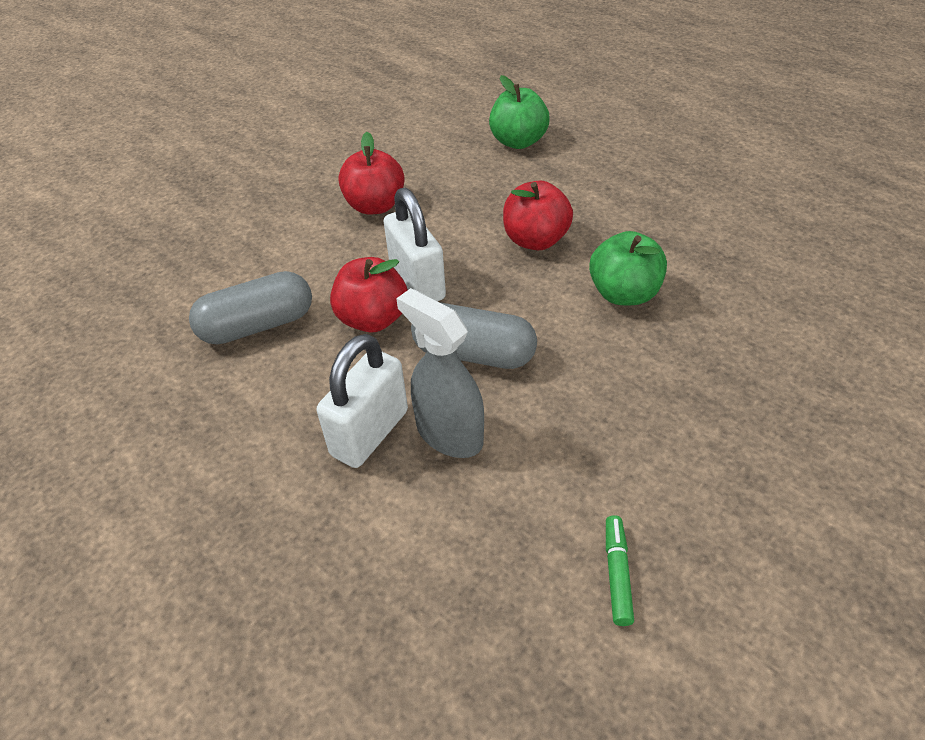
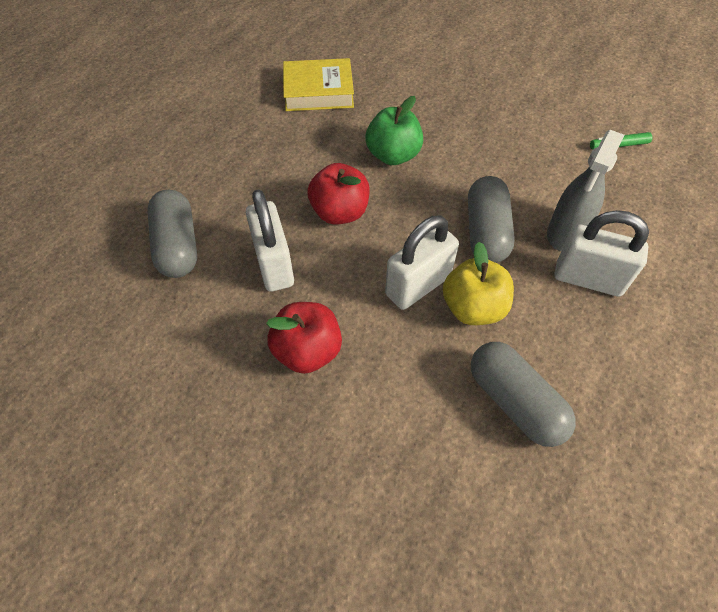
camera: 105 degrees left, 10 degrees up
(373, 319) = (473, 308): red apple -> yellow apple
(478, 193) = (274, 265): none -> white padlock
(518, 142) = (178, 246): green apple -> grey capsule
(757, 243) = (318, 91): none -> yellow book

